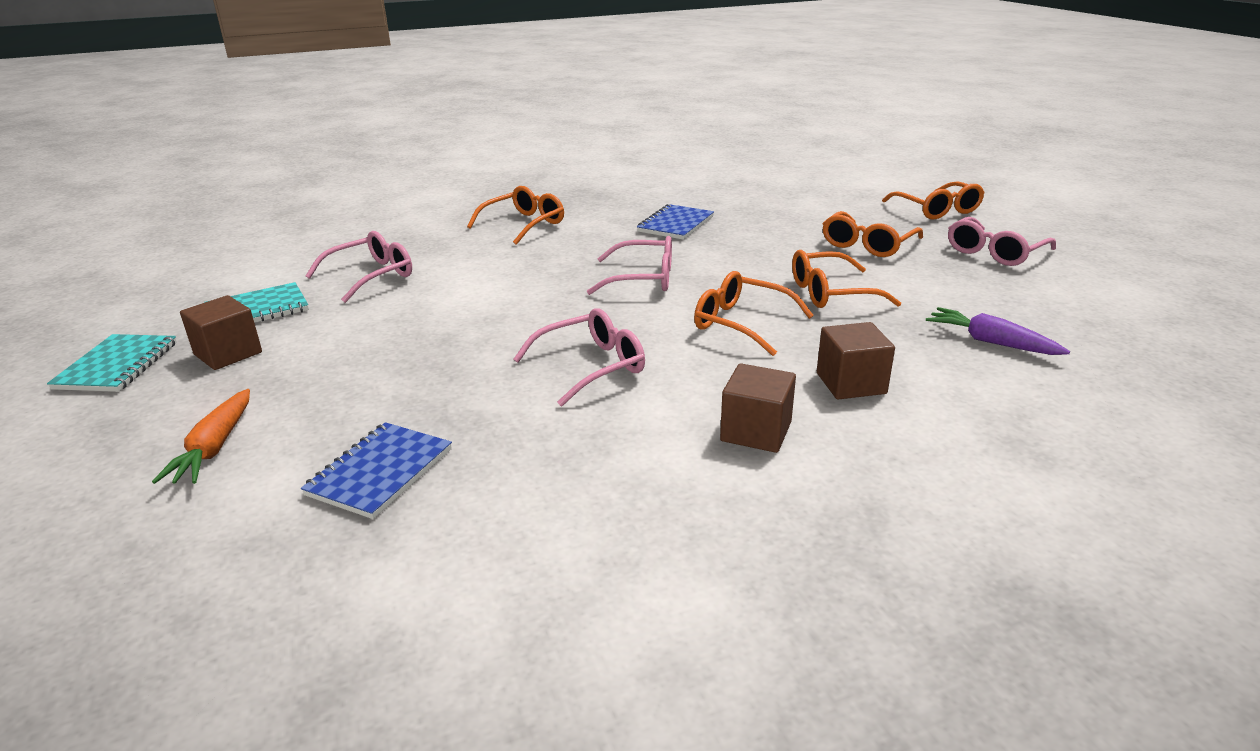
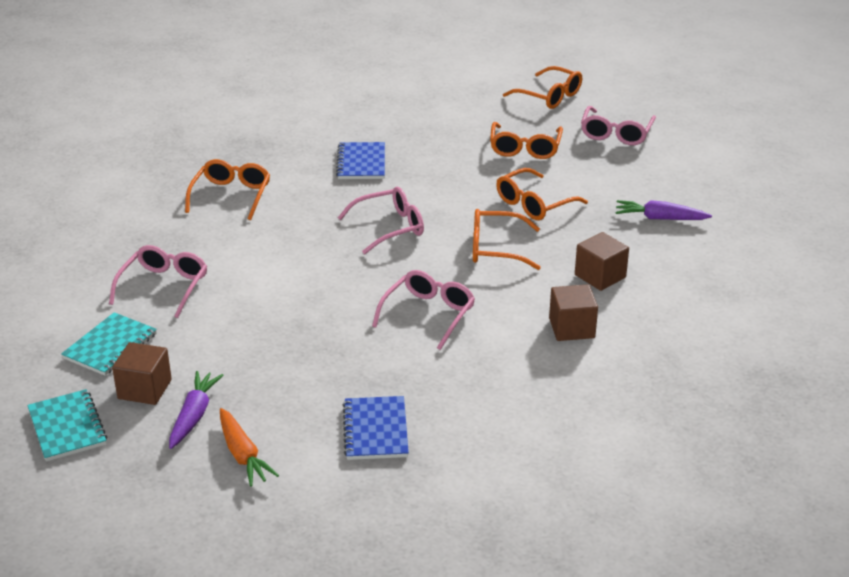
camera: 30 degrees left, 5 degrees up
(231, 391) = (194, 415): none -> purple carrot

